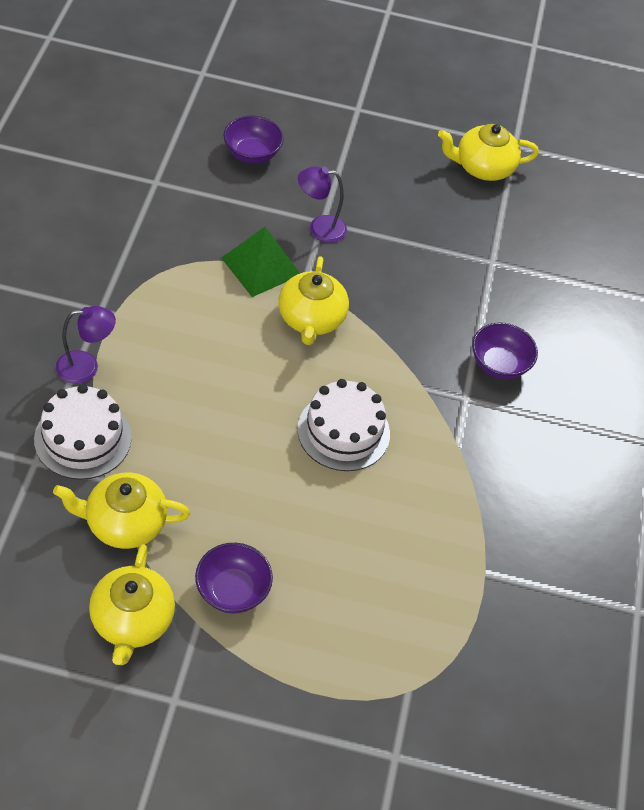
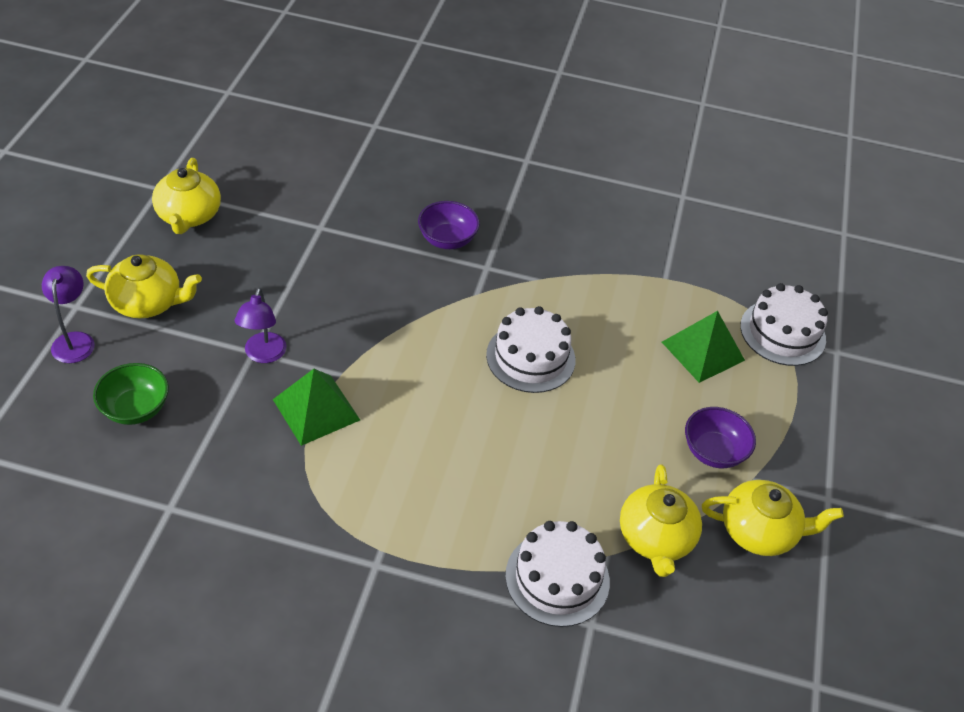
camera: 85 degrees left, 5 degrees down
(86, 367) = (460, 577): purple lamp -> purple lamp (74, 340)
(252, 154) = (135, 409): purple bowl -> green bowl
(311, 319) = (392, 372): yellow teapot -> yellow teapot (148, 303)
(375, 599) = (703, 351): none -> green pyramid
(418, 695) = (782, 332): none -> white cake

